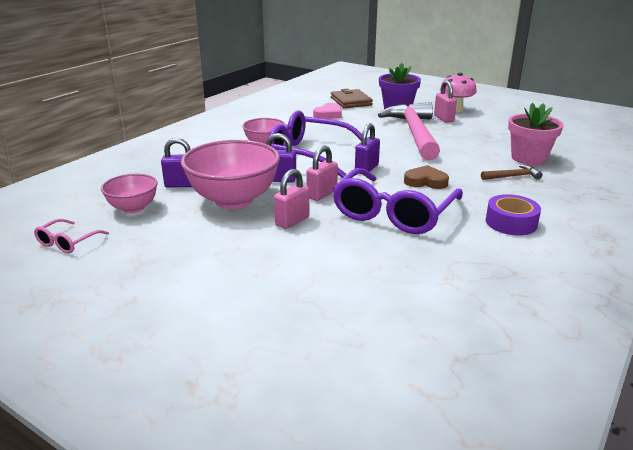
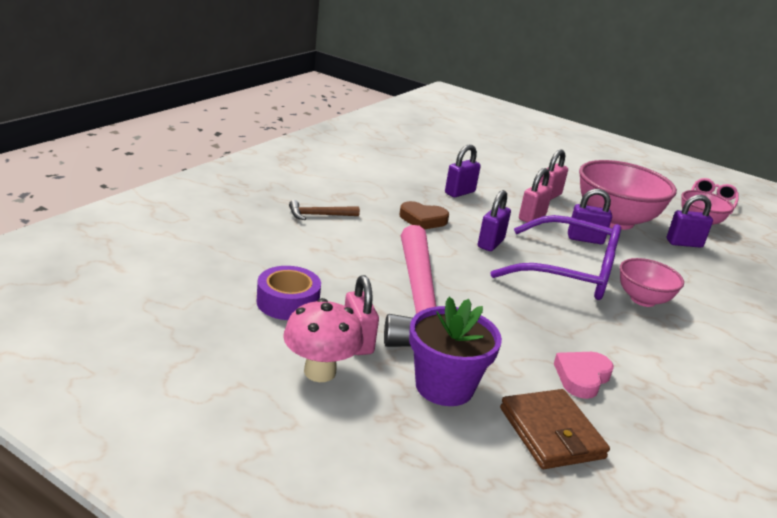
camera: 175 degrees right, 0 degrees up
(393, 213) = (459, 192): purple glasses -> purple padlock
(511, 223) = (356, 174): purple tape -> purple tape (288, 302)
(528, 158) = (276, 237): pink flower pot -> none

